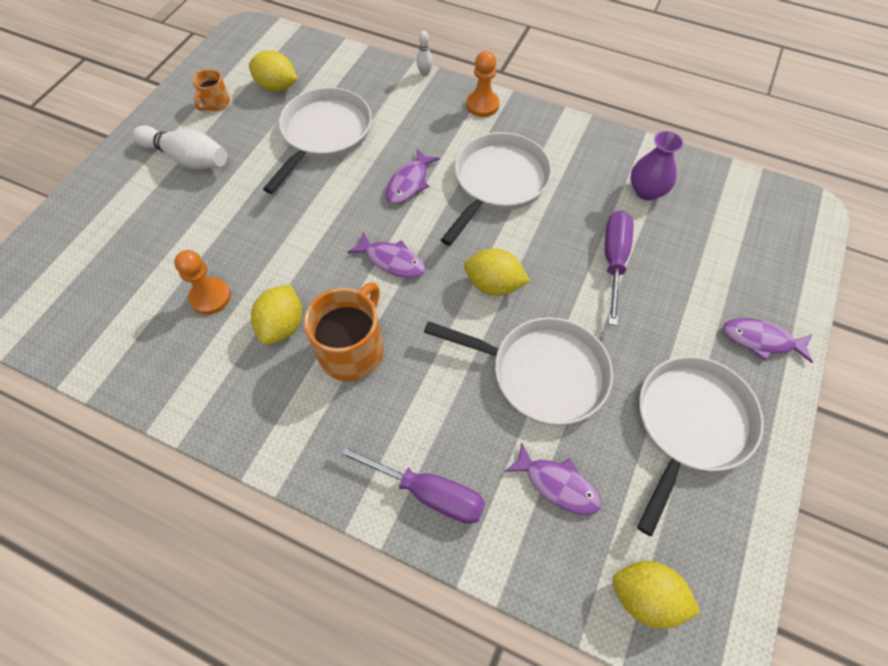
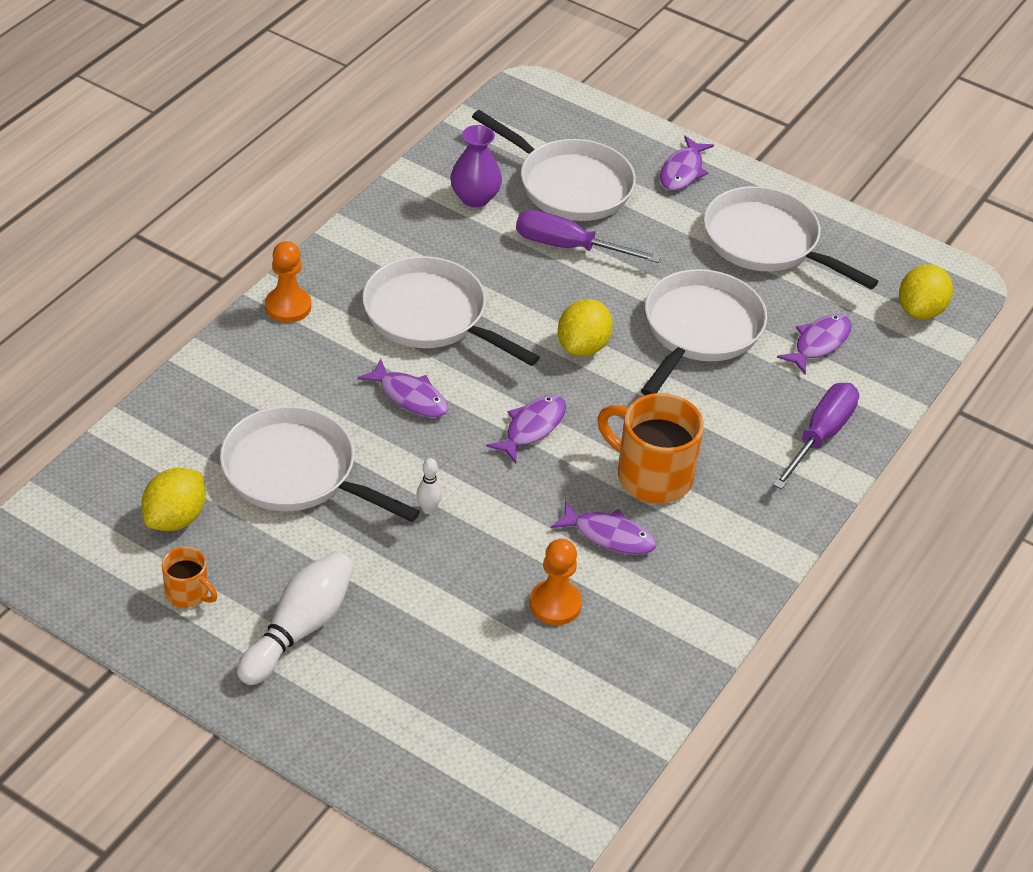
camera: 85 degrees left, 15 degrees down
(282, 326) = (609, 536): yellow lemon -> purple fish
(425, 73) = (204, 353): white bowling pin -> white bowling pin (428, 509)
(695, 253) = (569, 185): none -> white pan

